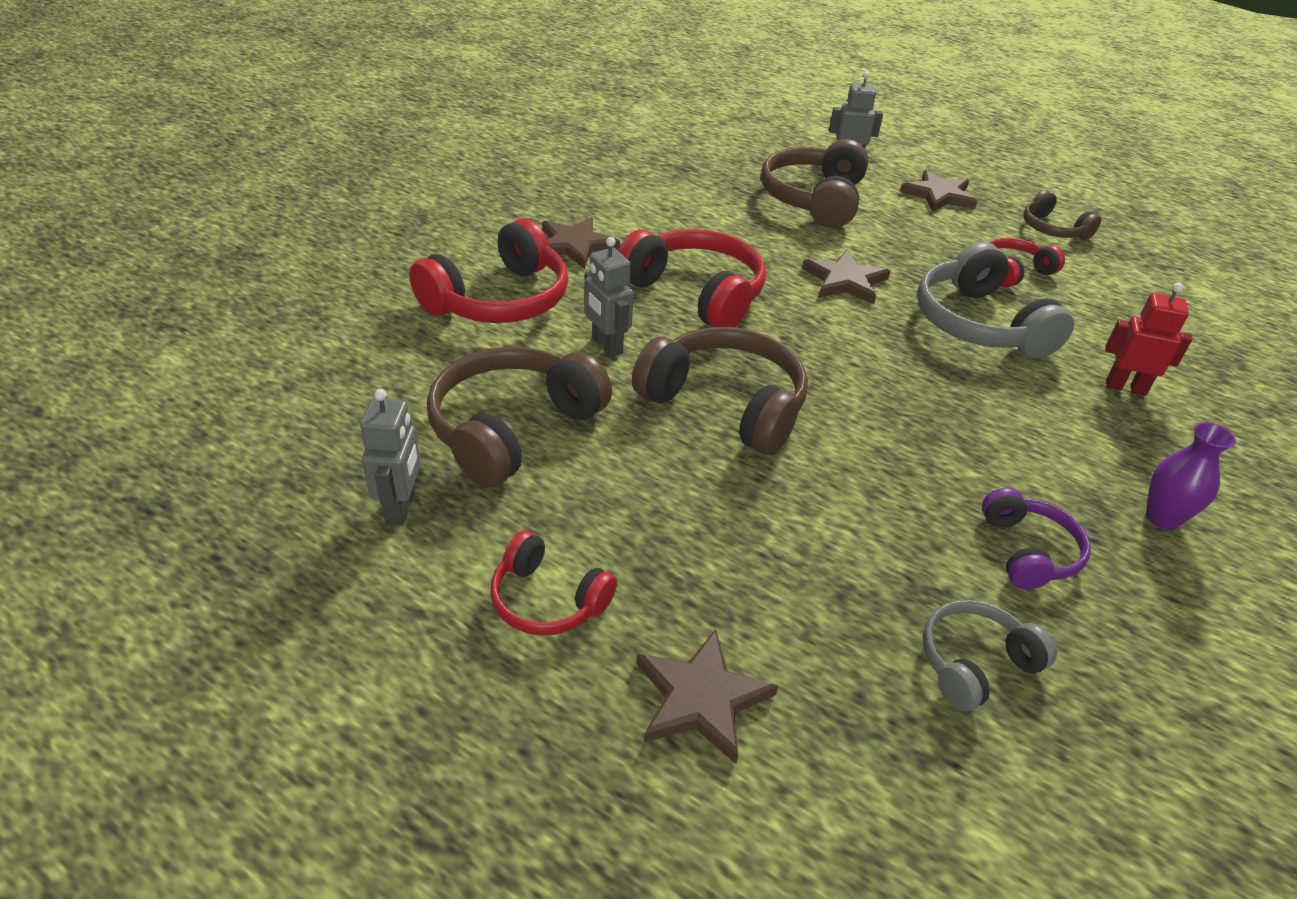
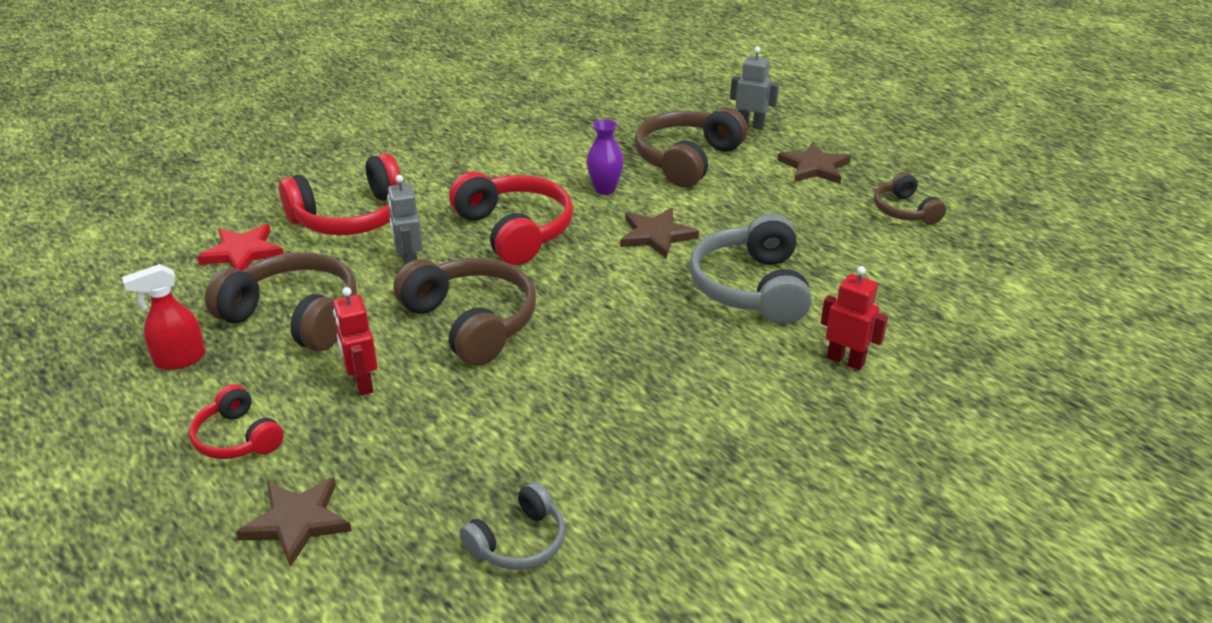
camera: 20 degrees right, 5 degrees down
(393, 358) = (242, 252): none -> red star
(401, 508) = (179, 359): grey robot -> red spray bottle
(513, 429) = (294, 317): brown headphones -> brown headphones turned 60 degrees clockwise
(575, 245) = (442, 179): brown star -> none
(653, 499) = (362, 383): none -> red robot
(975, 663) = (519, 542): grey headphones -> grey headphones turned 150 degrees clockwise
(1014, 272) = (828, 246): red headphones -> none
(1028, 551) = (633, 473): purple headphones -> none
(1162, 518) = (779, 470): purple vase -> purple vase (605, 189)

